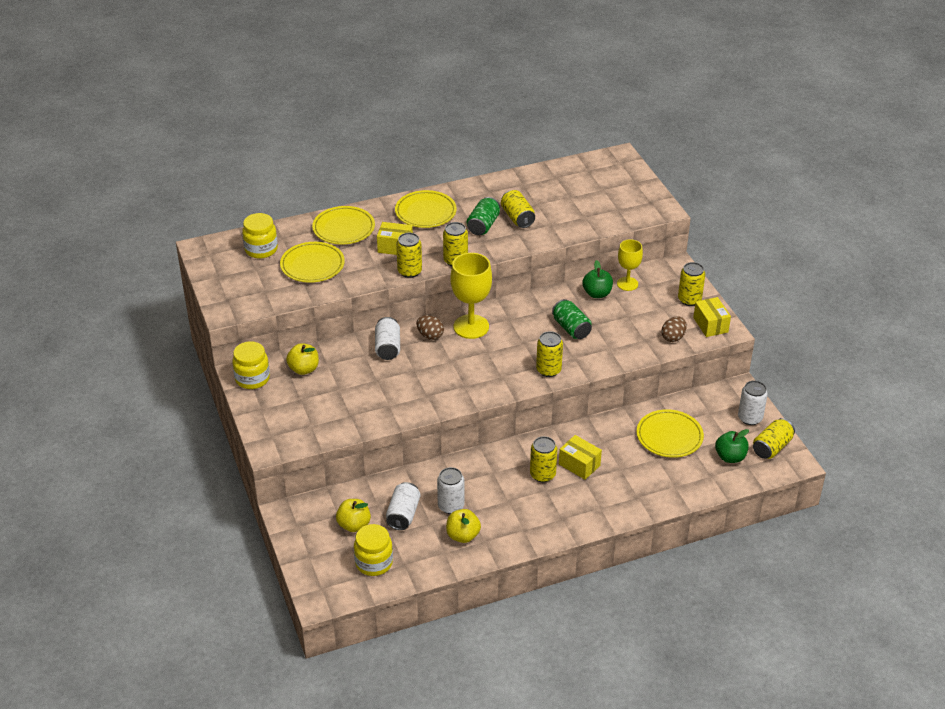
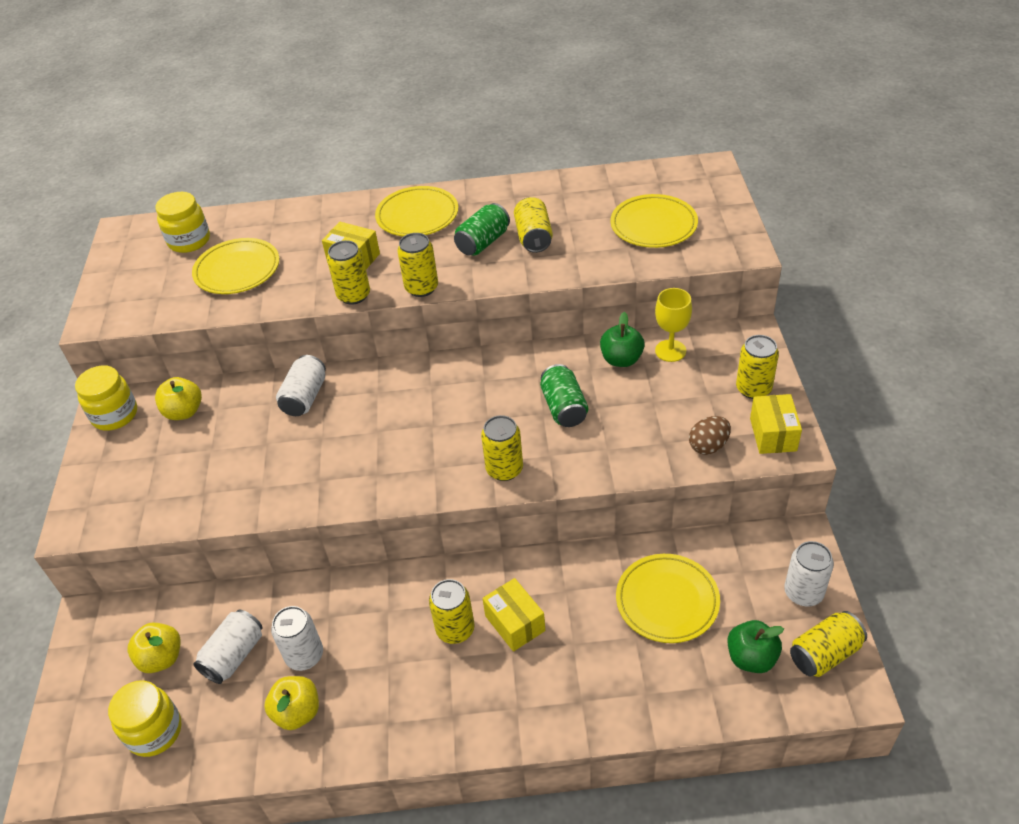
camera: 20 degrees right, 5 degrees up
(343, 228) = (304, 225): yellow plate -> yellow plate (653, 225)
(430, 335) = (368, 388): brown egg -> none
(471, 327) = (428, 383): yellow goblet -> none

